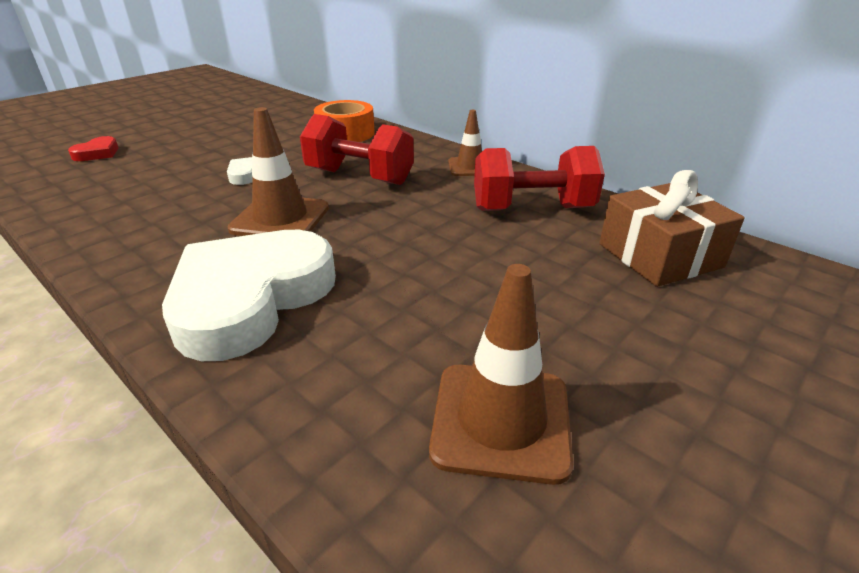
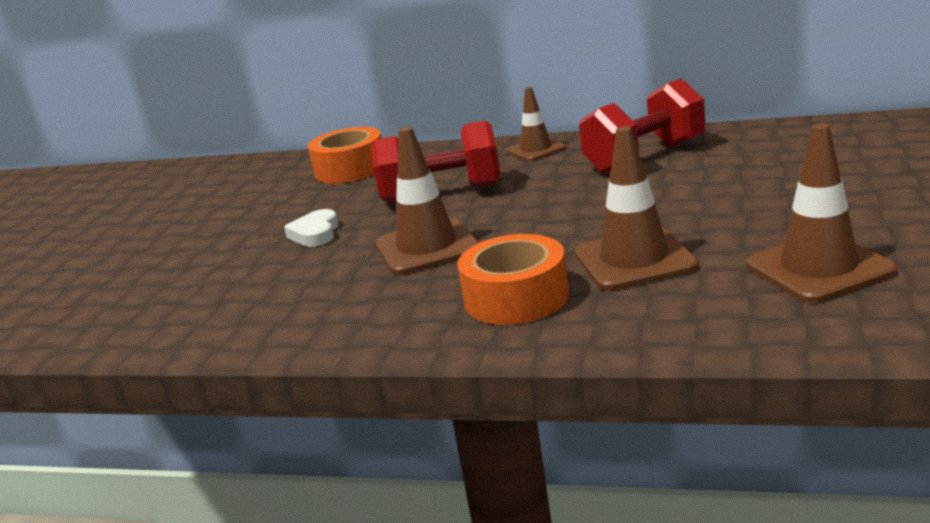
camera: 25 degrees left, 10 degrees down
(97, 153) = (75, 287): red heart -> none
(251, 299) = (516, 298): white heart -> orange tape
(376, 310) = (634, 260): none -> brown traffic cone
(659, 255) = (788, 149): brown gift -> none

